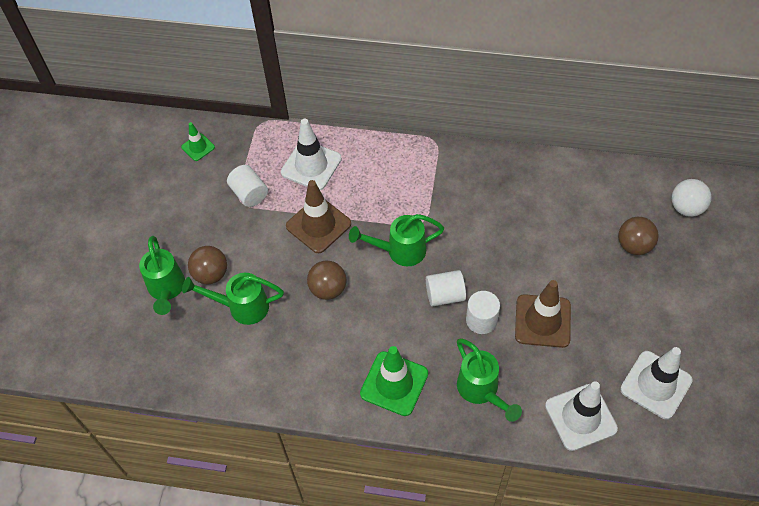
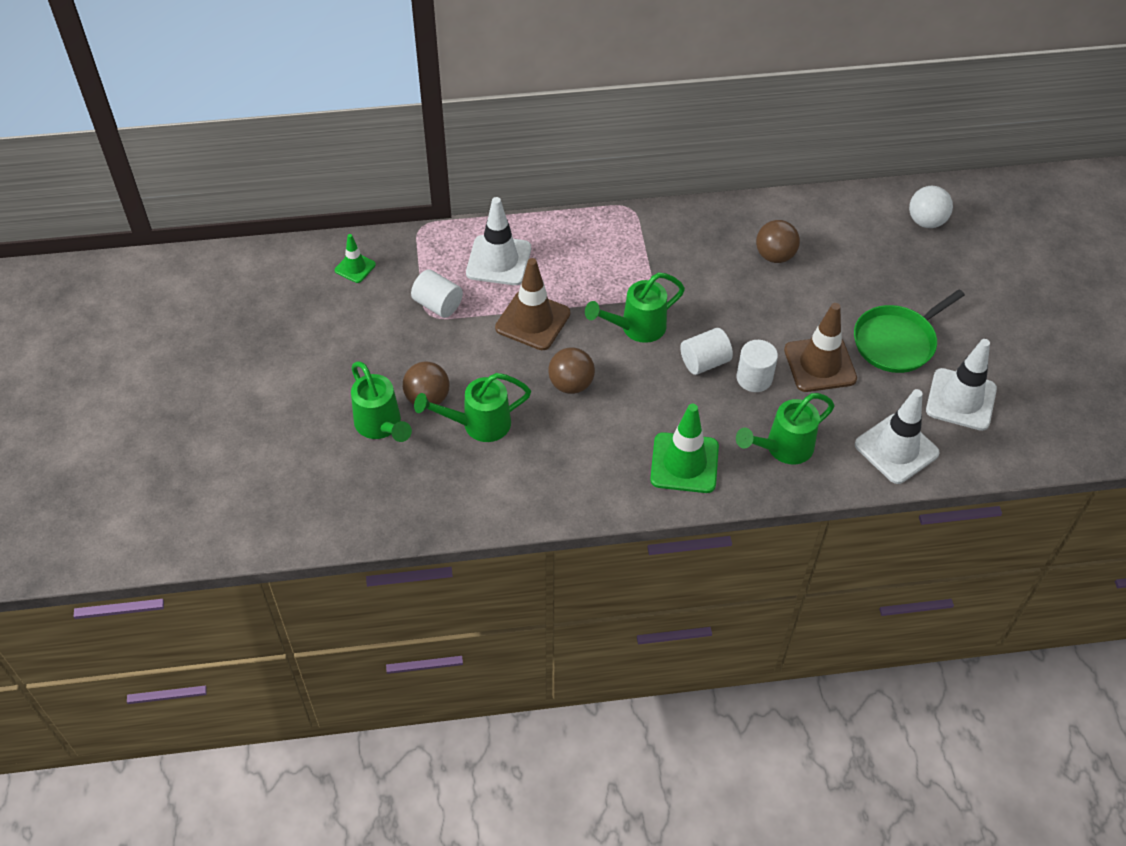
camera: 20 degrees left, 5 degrees down
(481, 391) = (782, 448): green watering can -> green watering can turned 105 degrees clockwise
(618, 315) = (897, 341): none -> green pan
(634, 245) = (886, 269): brown ball -> brown ball (774, 256)

